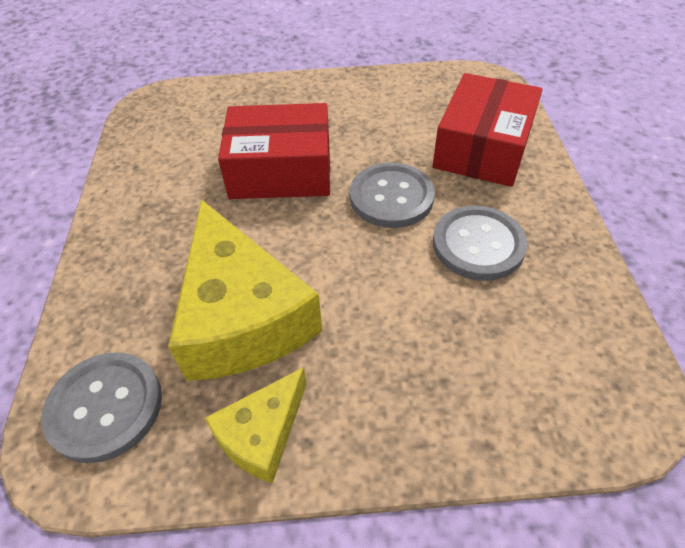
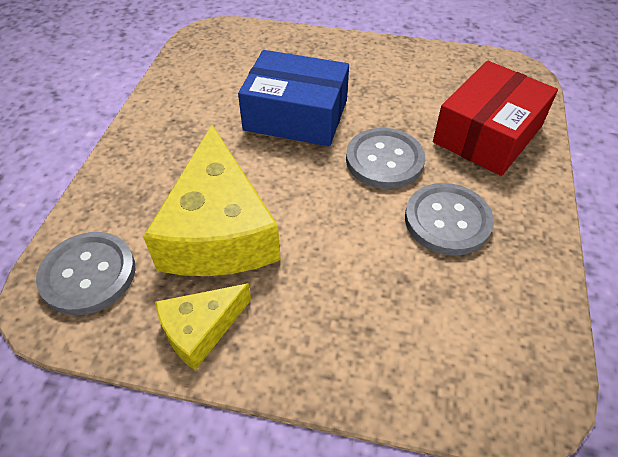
camera: 15 degrees right, 0 degrees up
(281, 170) = (296, 115): red box -> blue box

